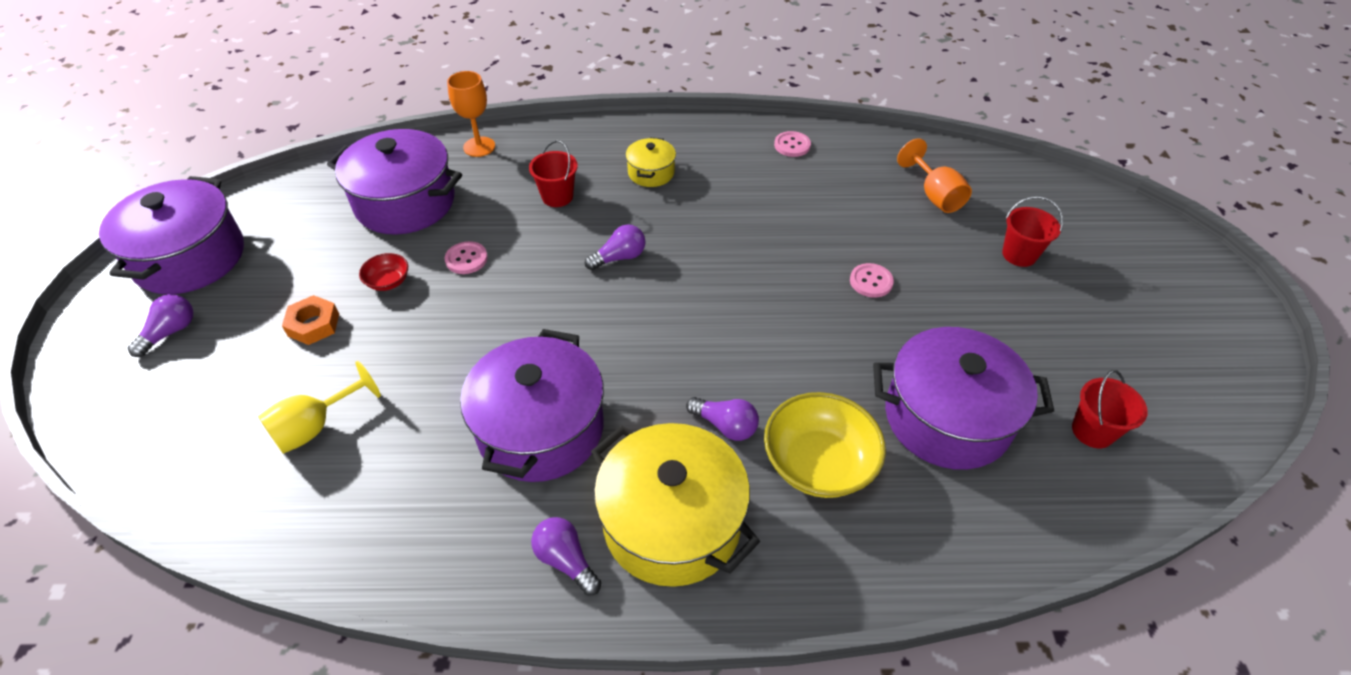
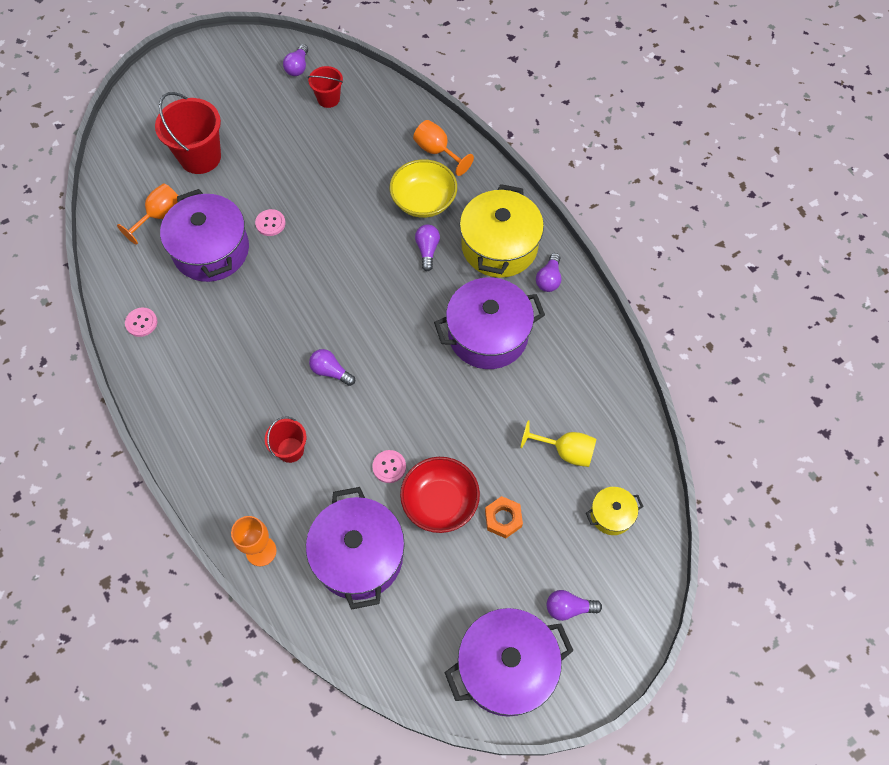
camera: 120 degrees left, 15 degrees up
(388, 281) = (440, 502): red bowl -> red bowl, size x2.05
(651, 173) = (227, 401): yellow pot -> yellow pot (611, 515)
(913, 532) = (437, 151): none -> orange goblet
(946, 418) = (358, 158): purple pot -> purple pot (211, 250)
(1019, 254) = (200, 157): red bucket -> red bucket, size x1.78
(1181, 419) = (298, 67): none -> purple light bulb

